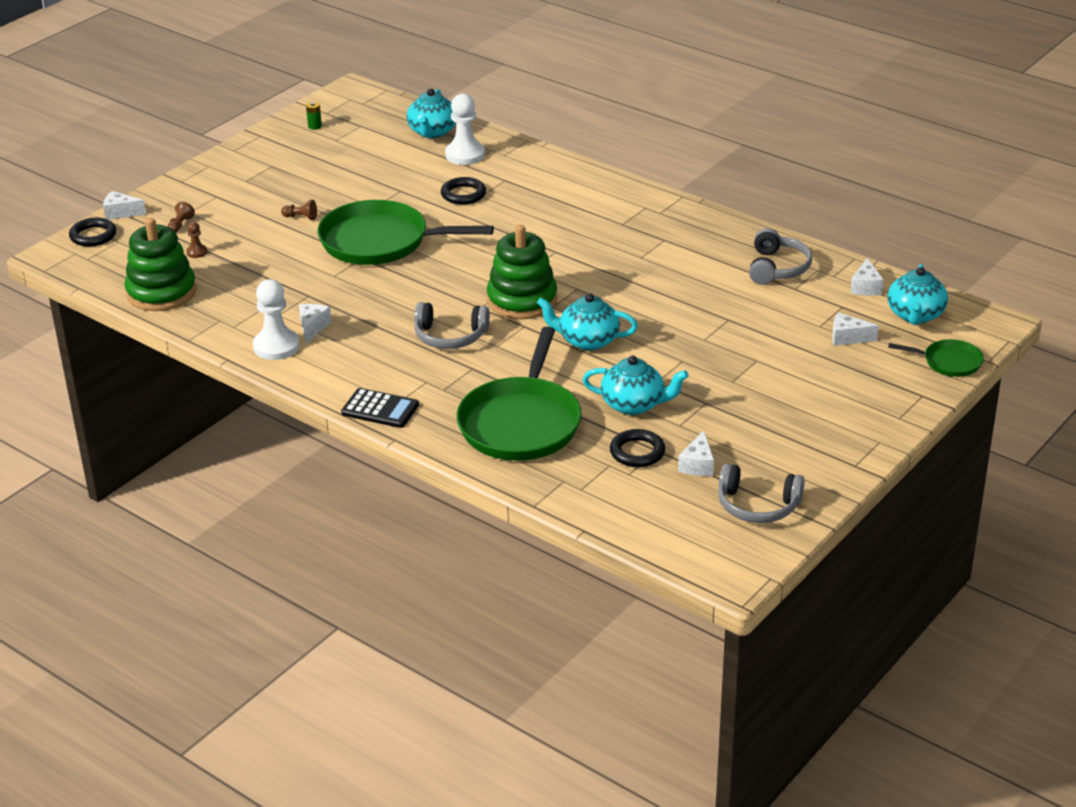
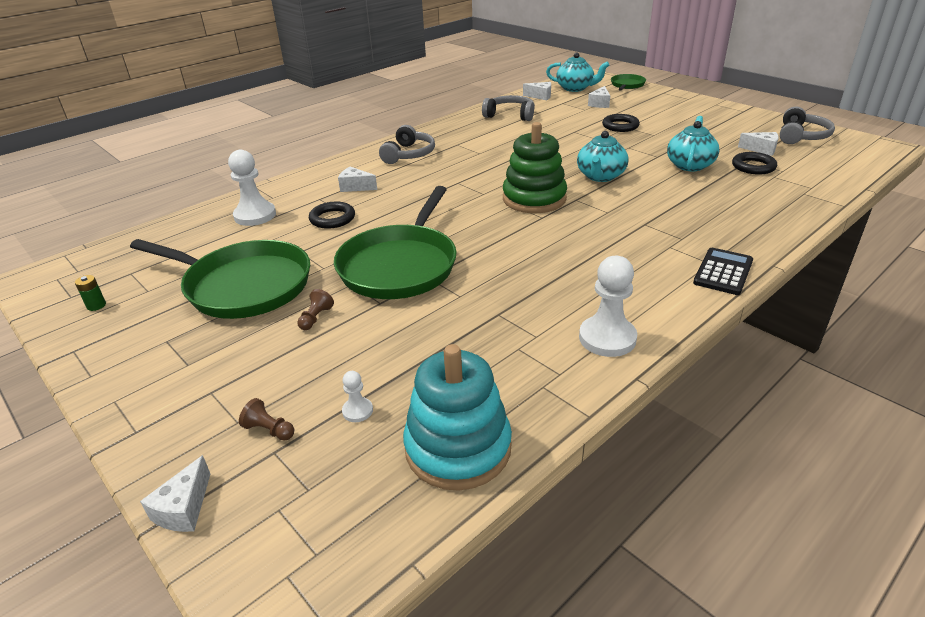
camera: 80 degrees left, 0 degrees up
(93, 236) = (239, 548): black ring -> black ring (620, 126)
(161, 292) = (458, 448): green stacking toy -> turquoise stacking toy
(197, 252) = (357, 411): brown pawn -> white pawn
(312, 327) = (568, 311): white cheese -> white cheese (355, 187)
(432, 132) = (191, 231): turquoise teapot -> none
(450, 336) = (591, 232): grey headphones -> grey headphones (409, 154)
(521, 423) = (727, 206): green pan -> green pan (244, 286)

